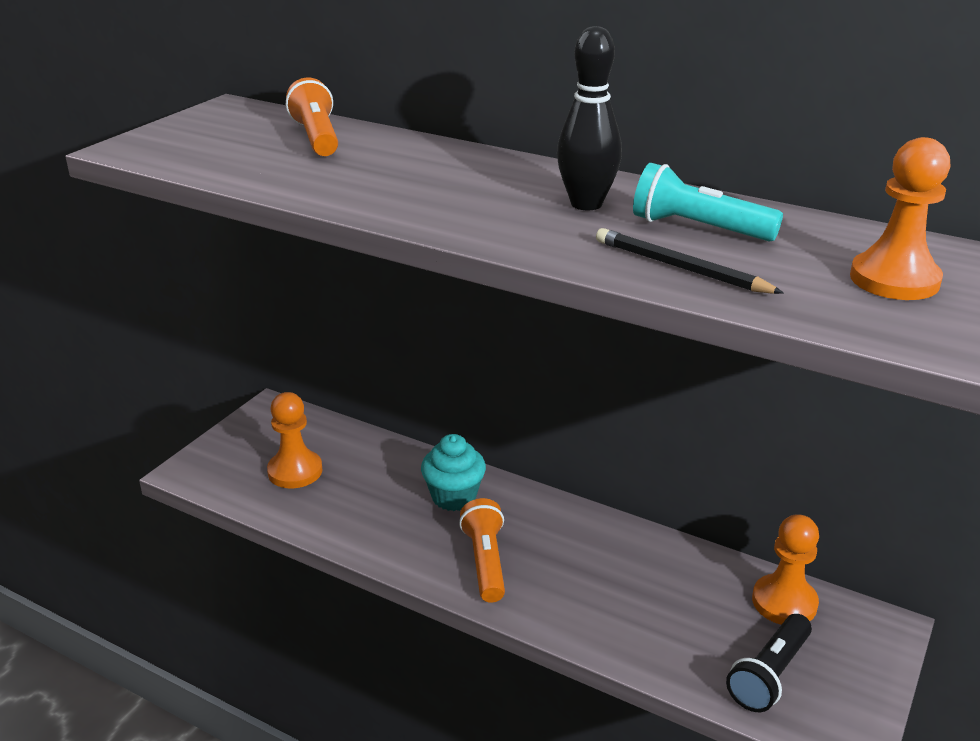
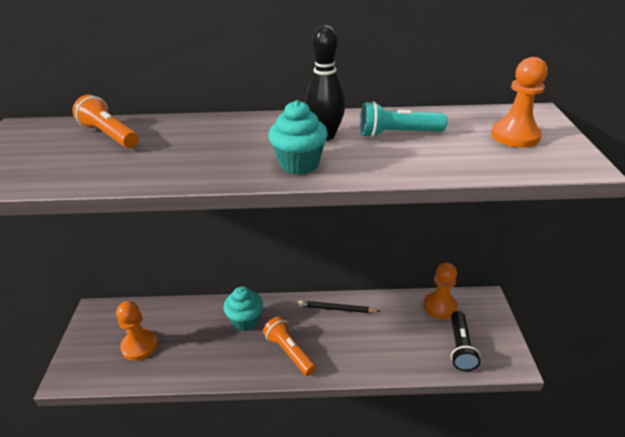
camera: 30 degrees left, 5 degrees up
(507, 226) = (299, 164): none -> turquoise cupcake
(680, 267) = (417, 161): black pencil -> black pencil (336, 309)

